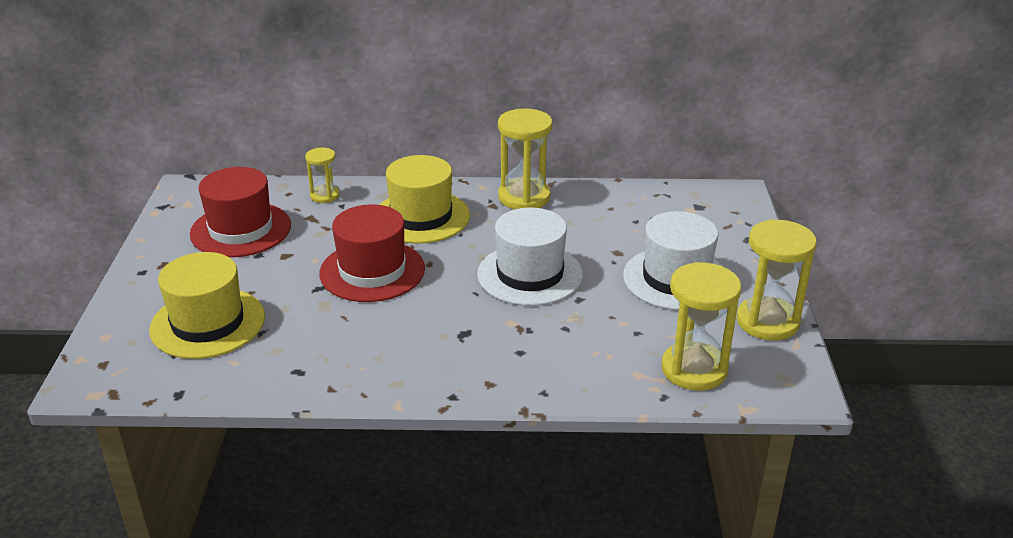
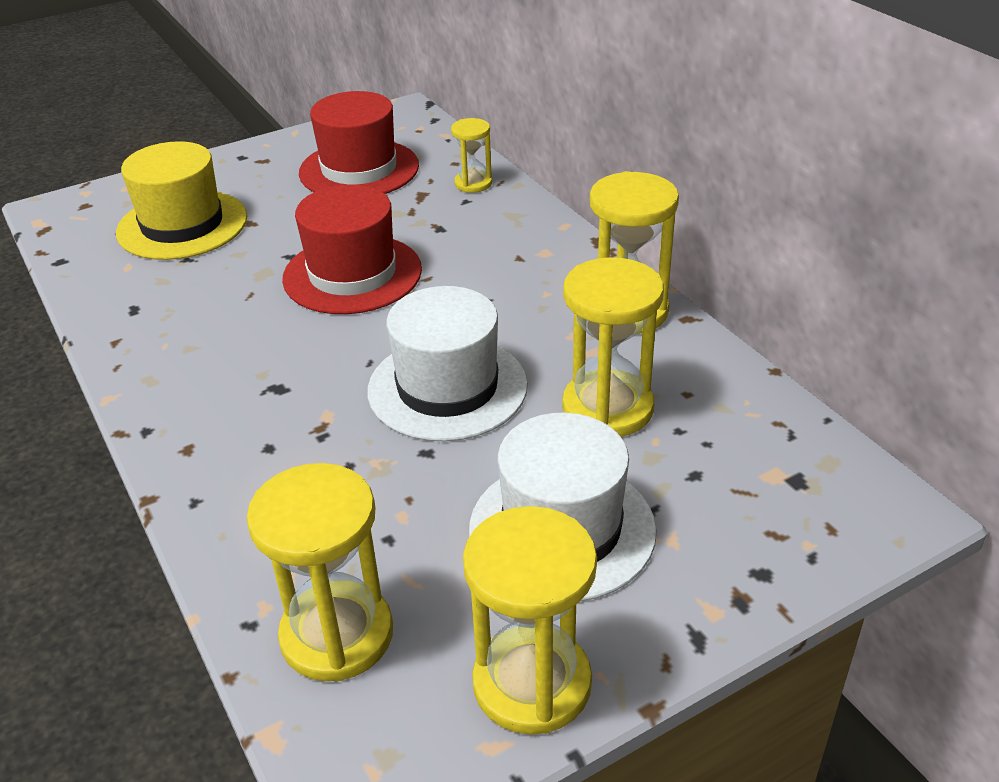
camera: 60 degrees right, 5 degrees up
(421, 217) = (496, 258): yellow hat -> none
(599, 233) = (607, 408): none -> yellow hourglass

